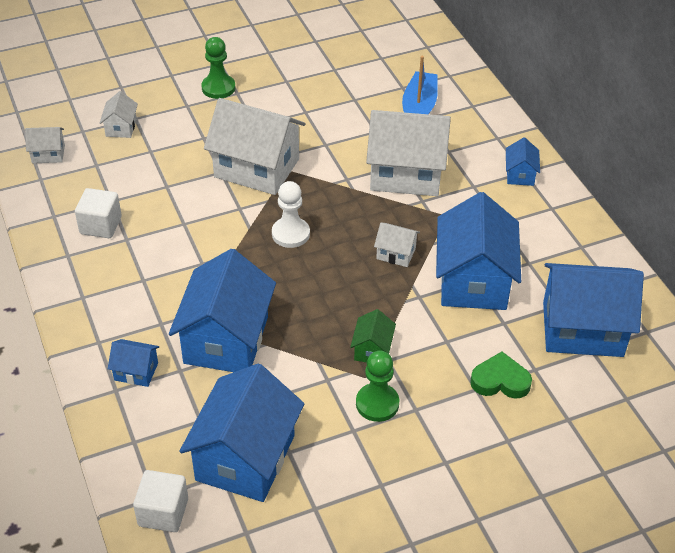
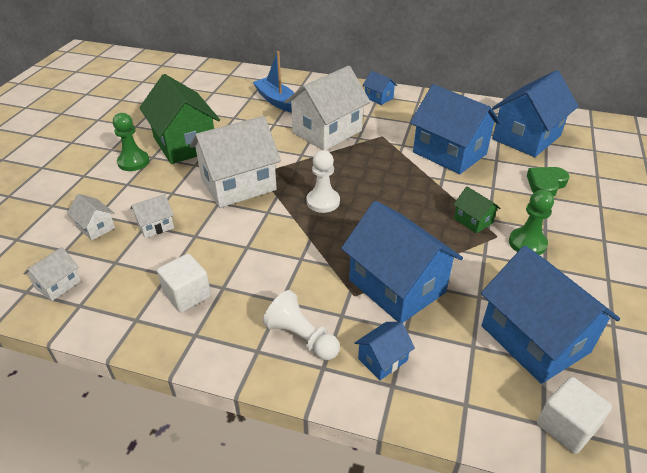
camera: 50 degrees left, 5 degrees down
(117, 313) = (301, 337): none -> white pawn
(277, 98) = (185, 144): none -> green house
(396, 253) = (393, 169): white house -> white house (155, 226)

